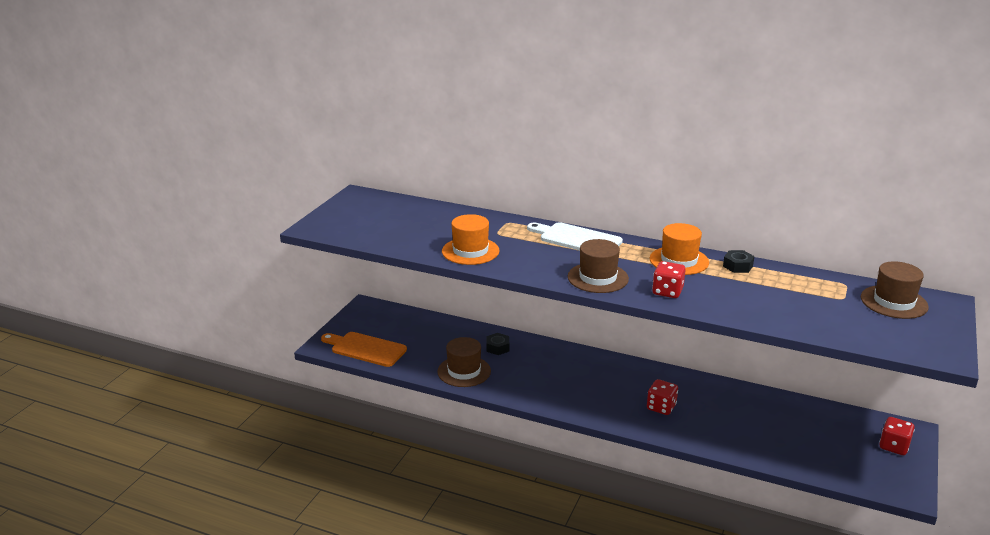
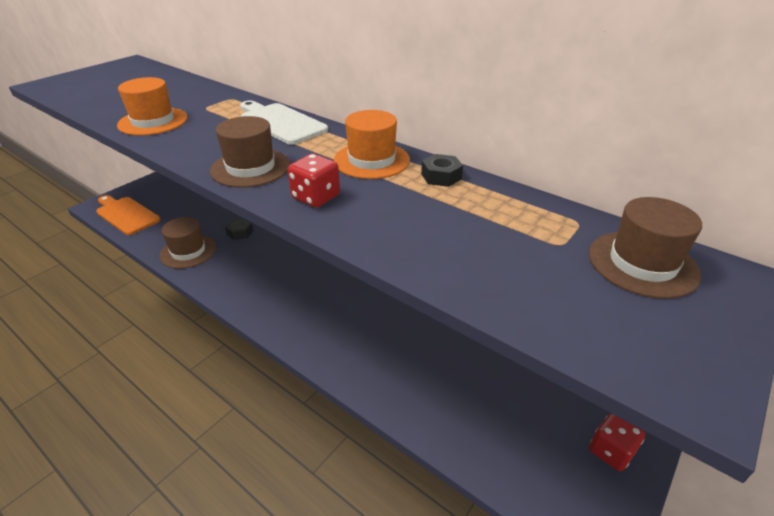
camera: 15 degrees right, 10 degrees up
(661, 407) = (349, 330): red dice -> none

